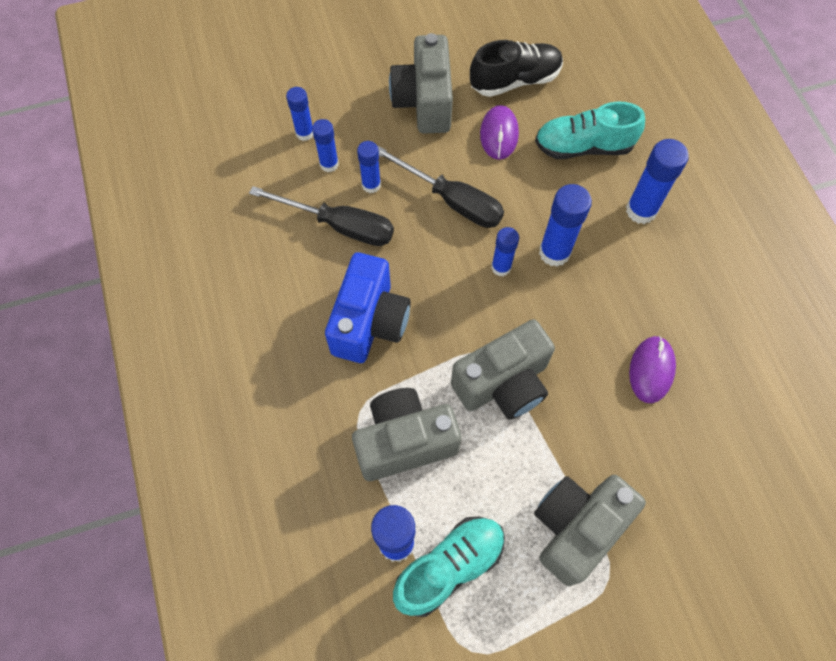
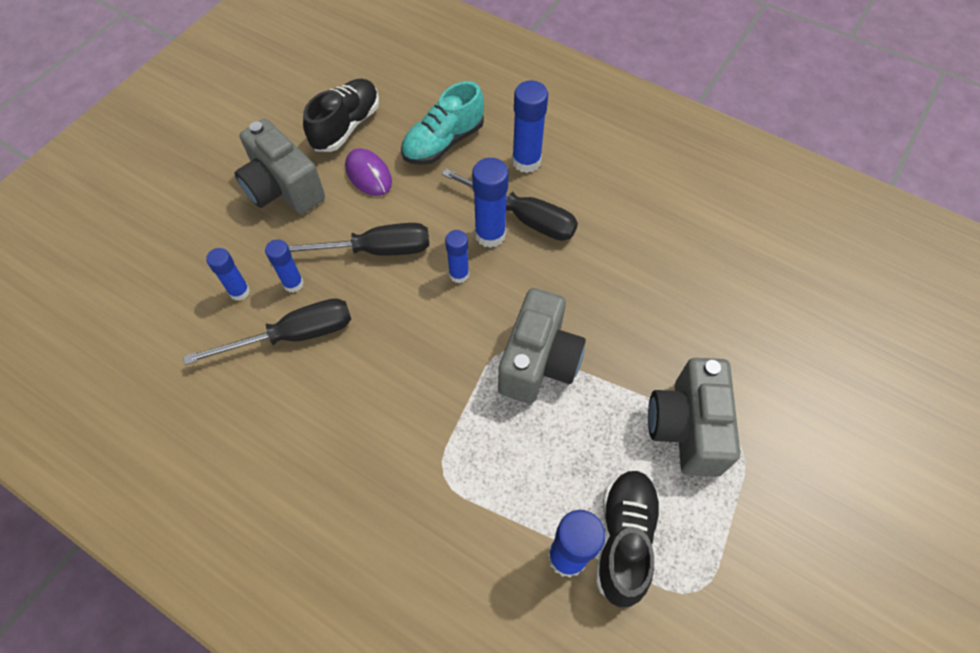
camera: 40 degrees left, 5 degrees down
(304, 133) = (194, 281): blue glue stick -> none
(370, 322) = (389, 396): blue camera -> none
(404, 441) = (502, 469): grey camera -> none
(449, 567) = (624, 539): turquoise shoe -> black shoe
(595, 257) = (523, 217): none -> black screwdriver
(651, 370) = (634, 270): purple mouse -> none

